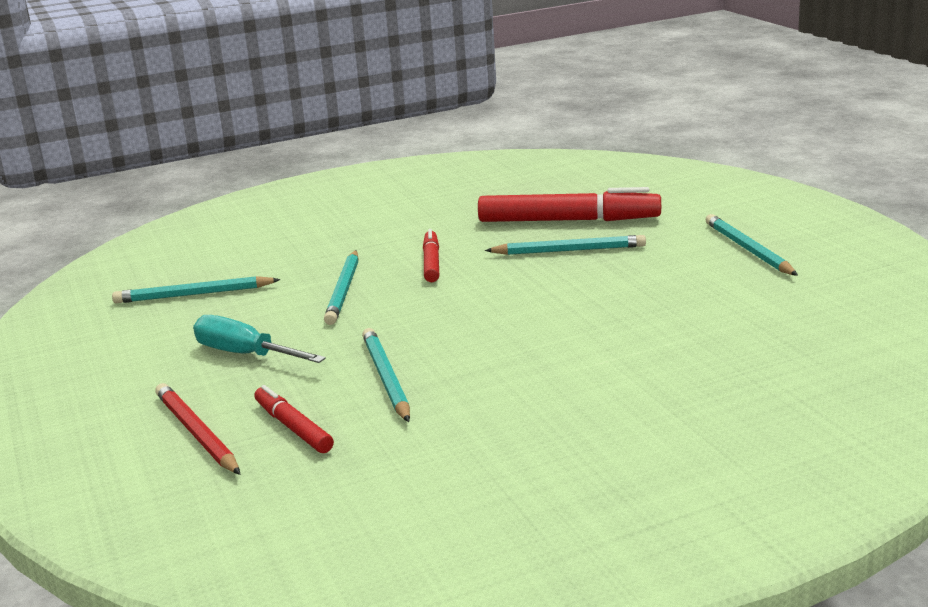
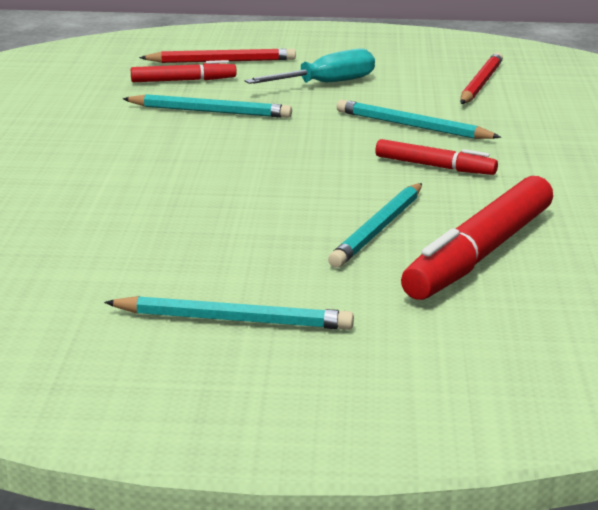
camera: 115 degrees right, 0 degrees up
(194, 294) = (480, 84): turquoise pencil -> red pencil

